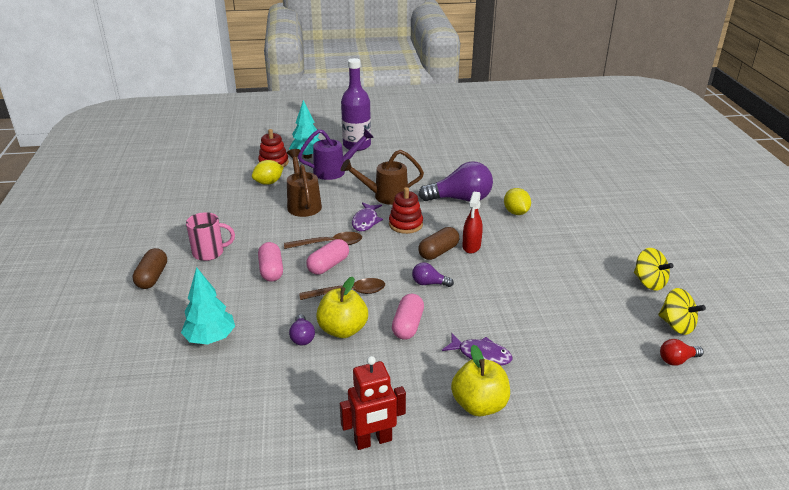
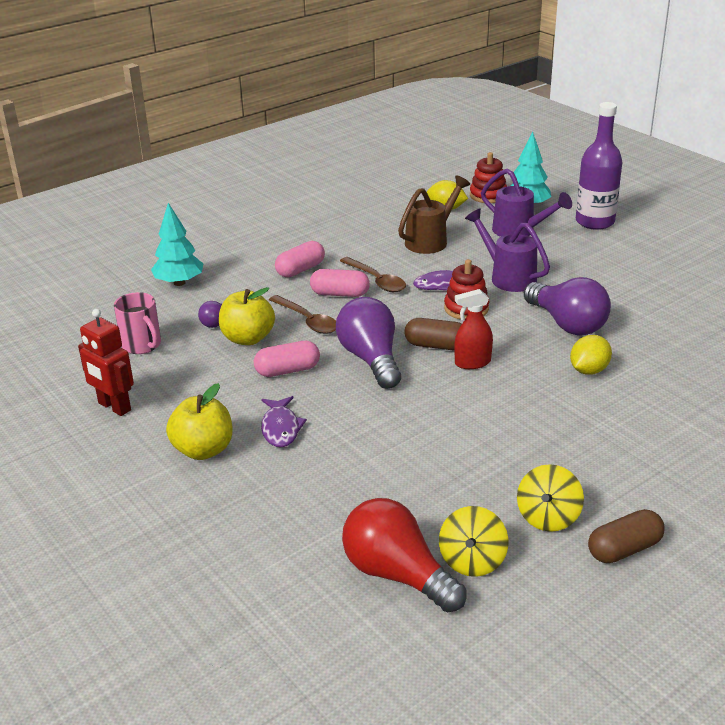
camera: 60 degrees right, 0 degrees up
(152, 277) = (234, 224): brown capsule -> brown capsule (624, 549)
(209, 252) = (295, 232): pink mug -> pink mug (142, 345)
(385, 196) = (508, 277): brown watering can -> purple watering can
(429, 283) = (371, 359): purple light bulb -> purple light bulb, size x2.09
(677, 360) = (397, 574): red light bulb -> red light bulb, size x2.09

